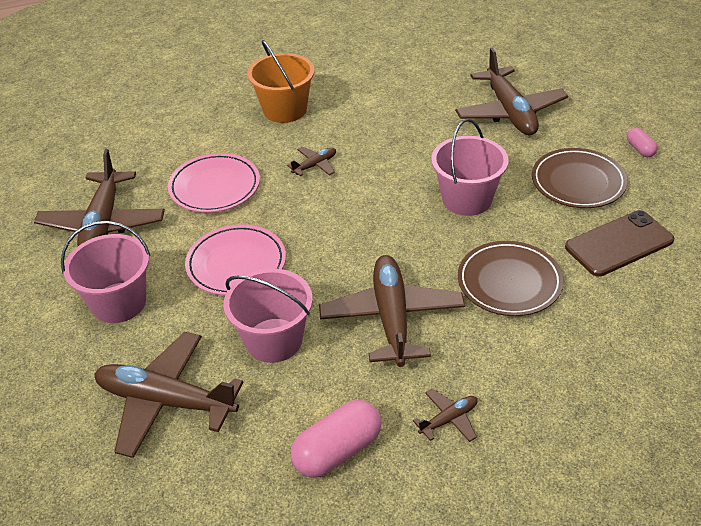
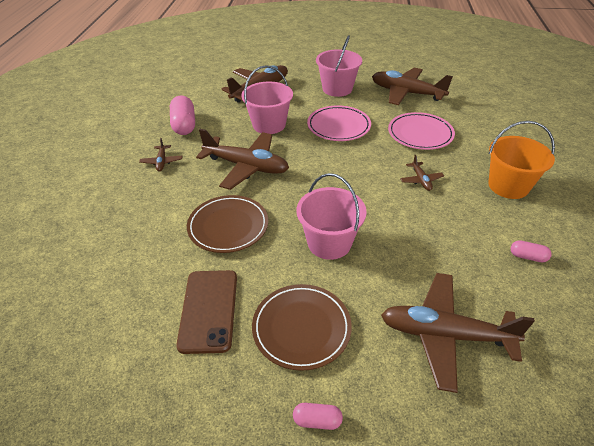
camera: 115 degrees right, 0 degrees up
(385, 87) = (527, 257): none -> pink capsule

